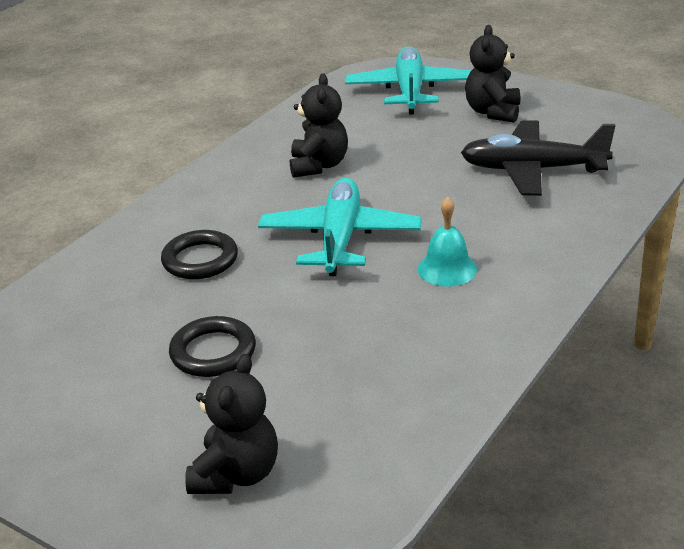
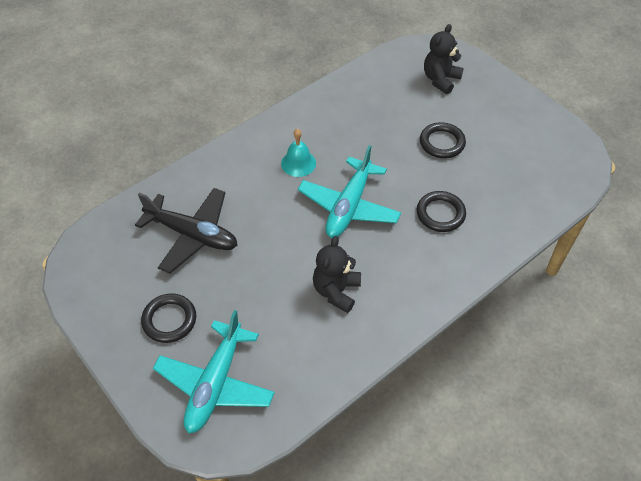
camera: 165 degrees left, 20 degrees up
(493, 112) = (169, 320): black teddy bear -> black ring

